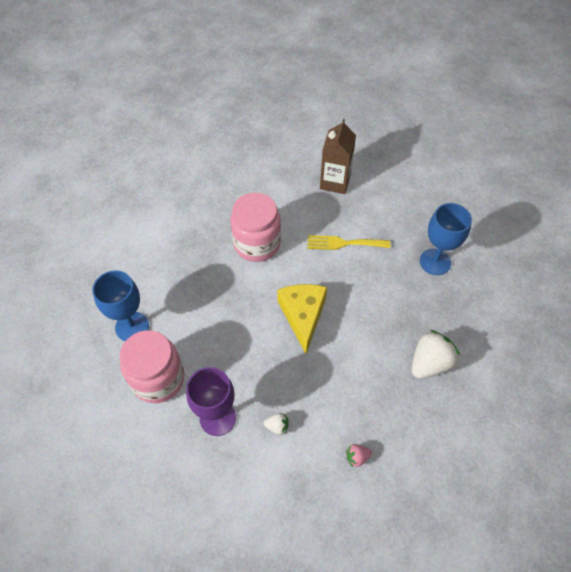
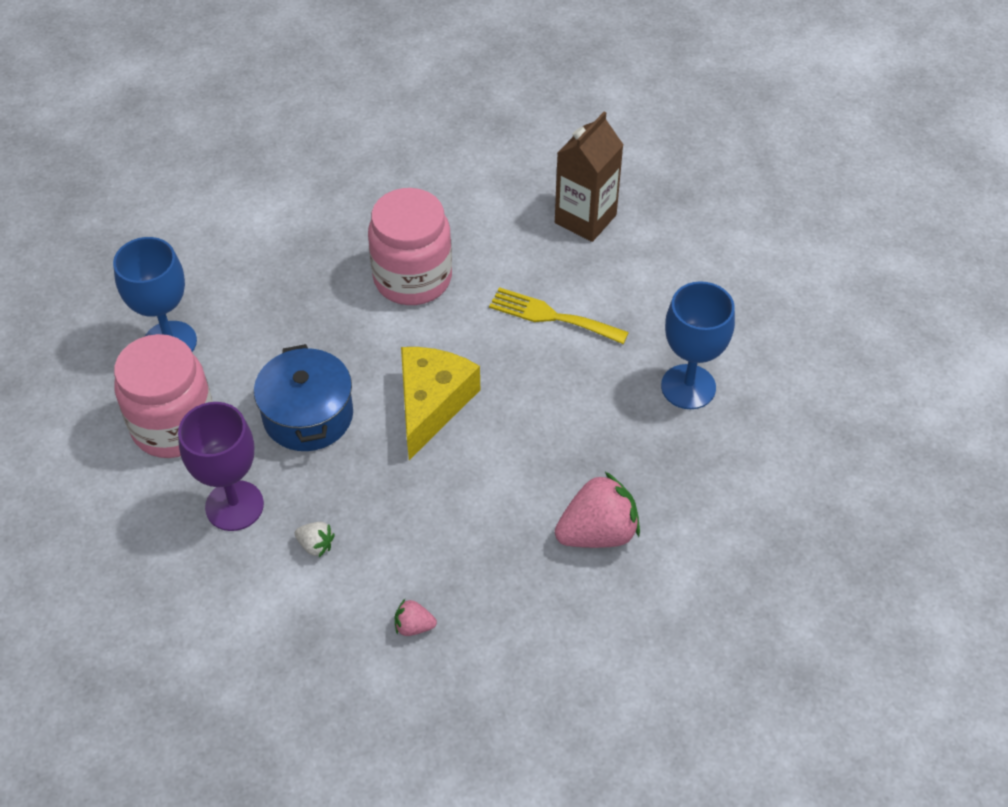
camera: 20 degrees right, 5 degrees down
(235, 346) = (308, 415): none -> blue pot
(429, 363) = (597, 533): white strawberry -> pink strawberry

